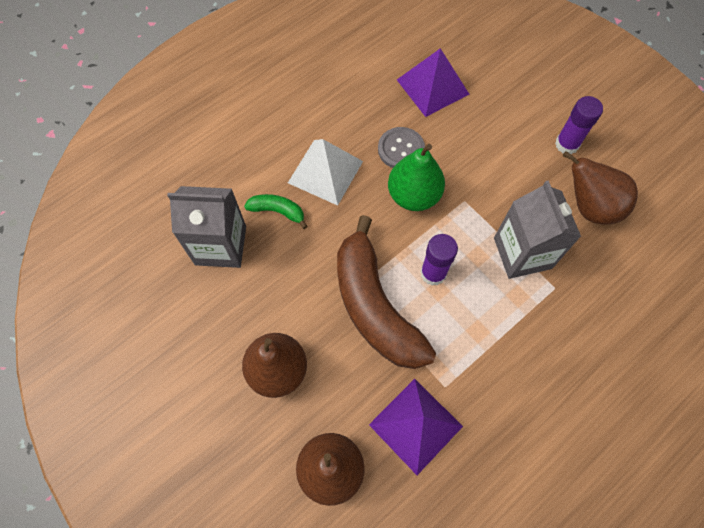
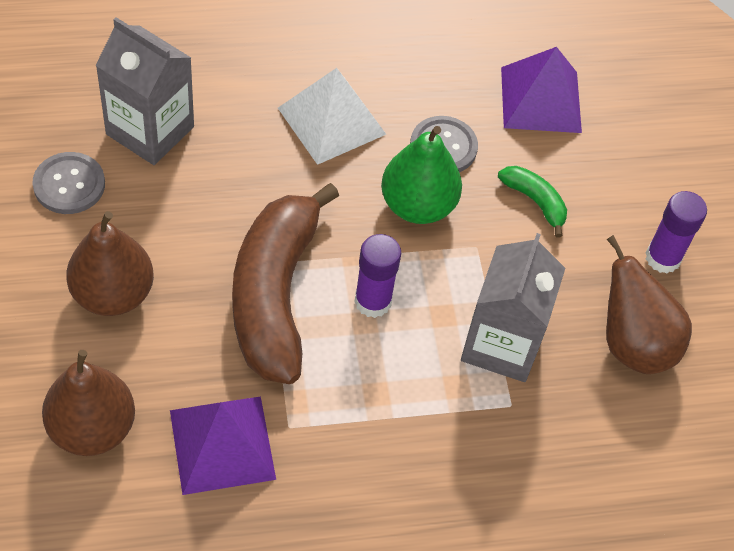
camera: 25 degrees right, 10 degrees down
(196, 314) = (69, 185): none -> grey button
(278, 211) = (242, 131): green banana -> green banana (535, 201)

